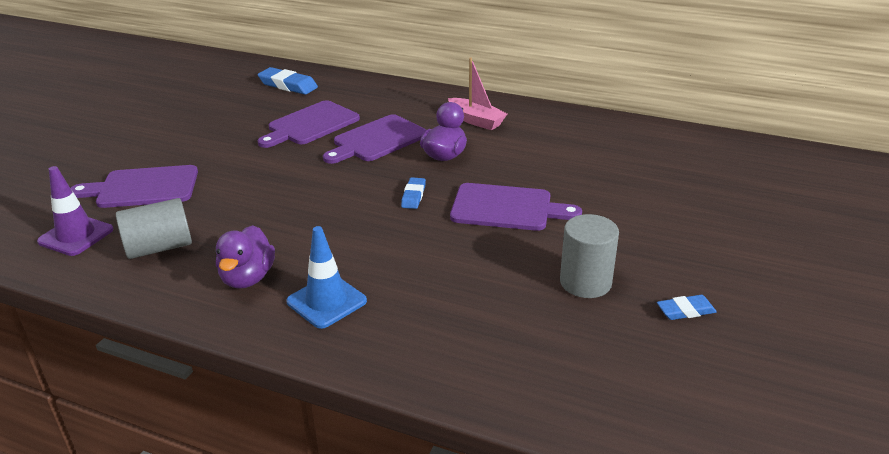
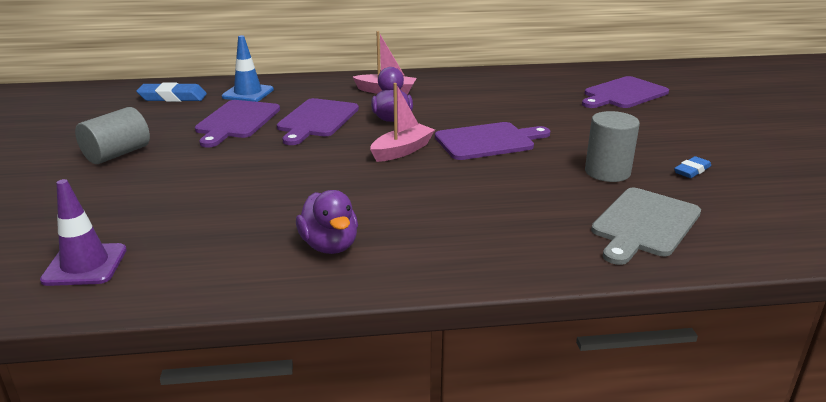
camera: 30 degrees left, 5 degrees down
(143, 187) = (115, 206): purple cutting board -> purple cutting board (623, 94)
(159, 247) = (202, 248): grey cylinder -> grey cylinder (117, 154)
(326, 301) = (427, 241): blue traffic cone -> blue traffic cone (248, 93)
(413, 196) = (402, 150): blue eraser -> pink boat
(546, 356) = (644, 224): none -> grey cutting board

